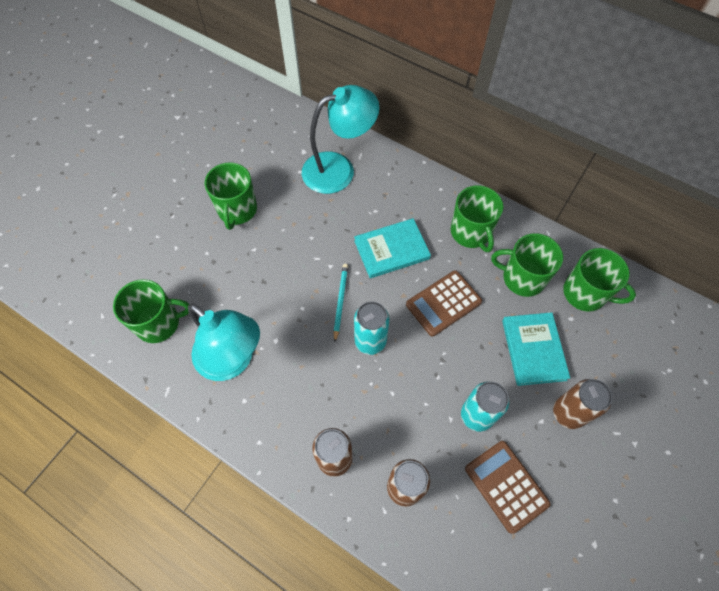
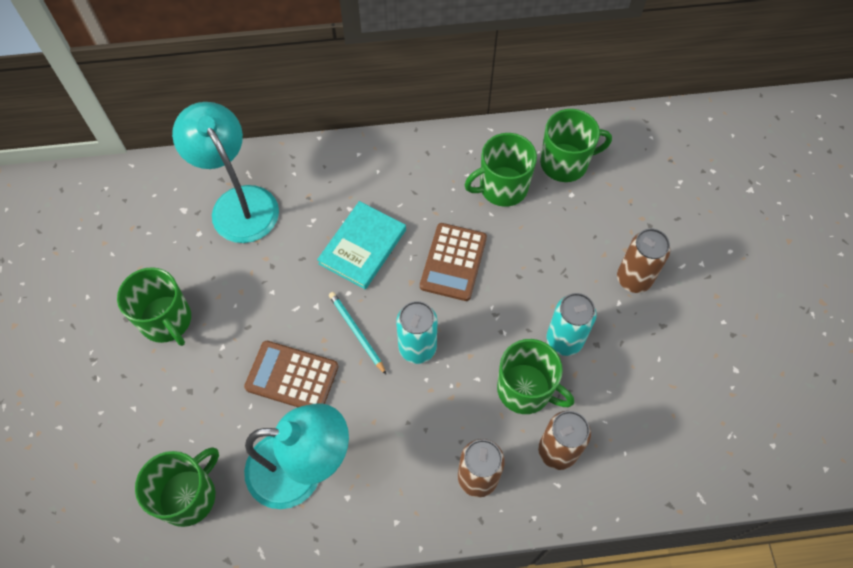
camera: 40 degrees left, 0 degrees up
(339, 169) = (238, 203): turquoise lamp -> turquoise lamp turned 60 degrees counterclockwise
(471, 232) = (422, 177): green mug -> green mug (525, 389)
(506, 486) = (635, 380): brown calculator -> brown calculator (292, 377)
(533, 350) = (563, 246): turquoise book -> none

